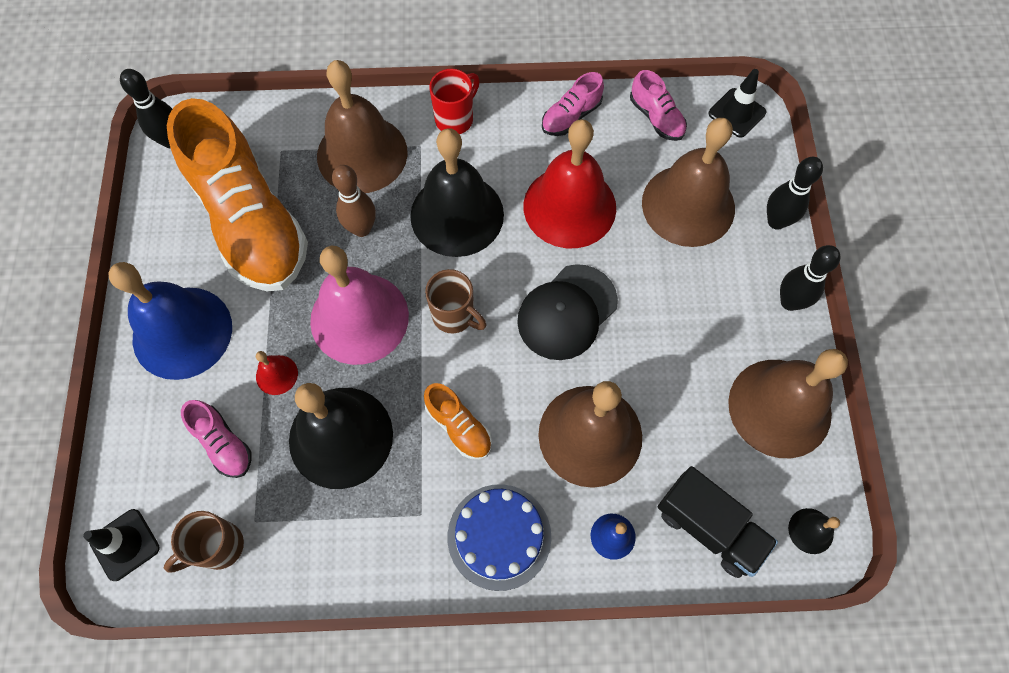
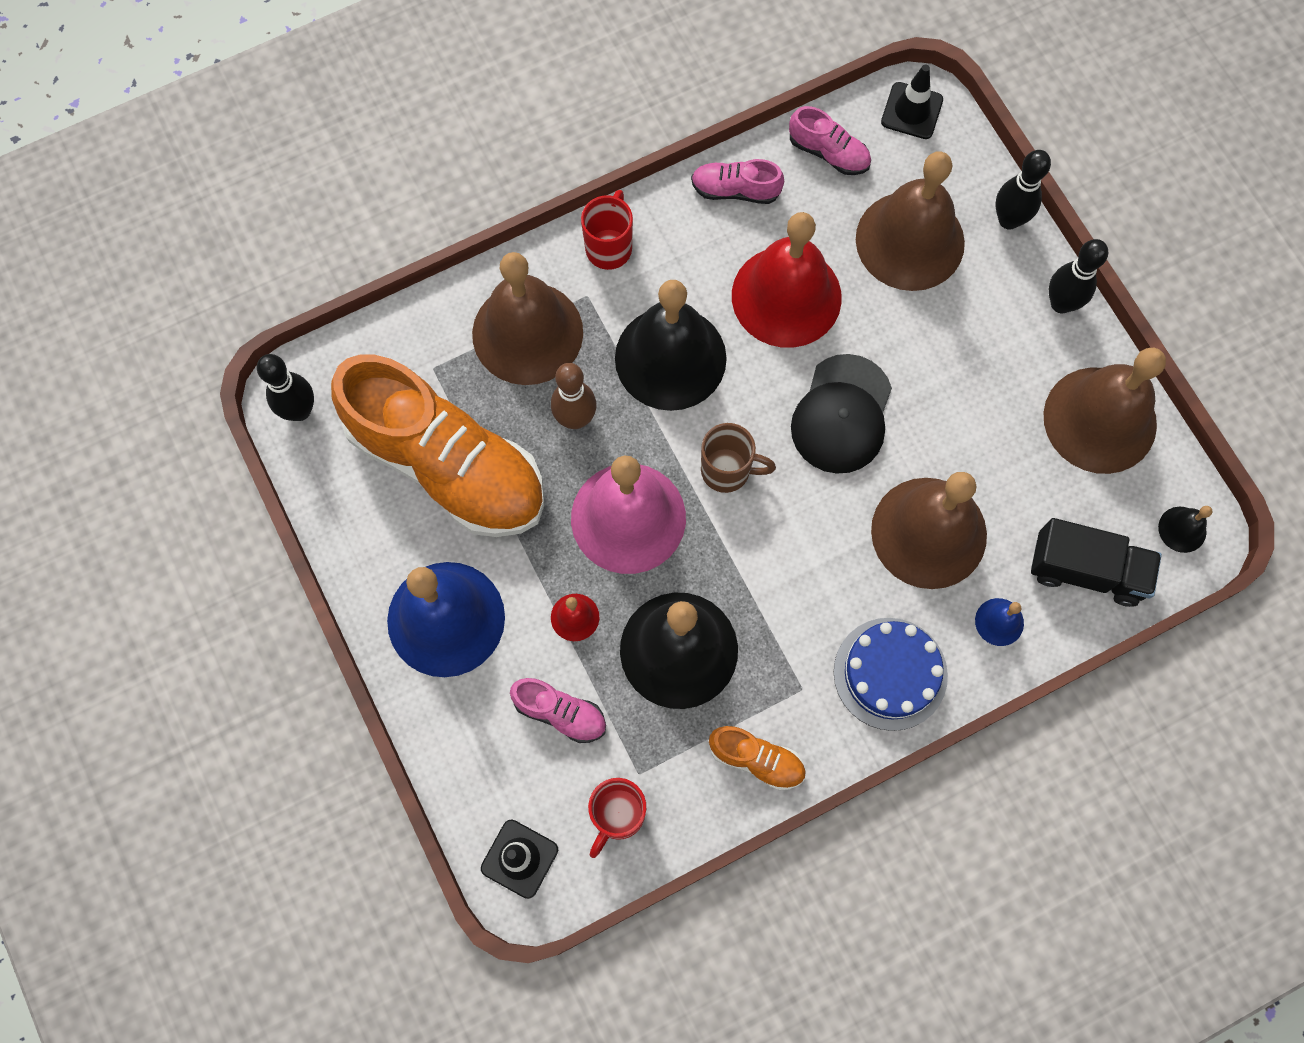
camera: 25 degrees left, 5 degrees up
(218, 547) = (617, 815): brown mug -> red mug
(459, 426) = (793, 584): orange shoe -> orange shoe (756, 759)
(571, 116) = (735, 190): pink shoe -> pink shoe turned 75 degrees clockwise

